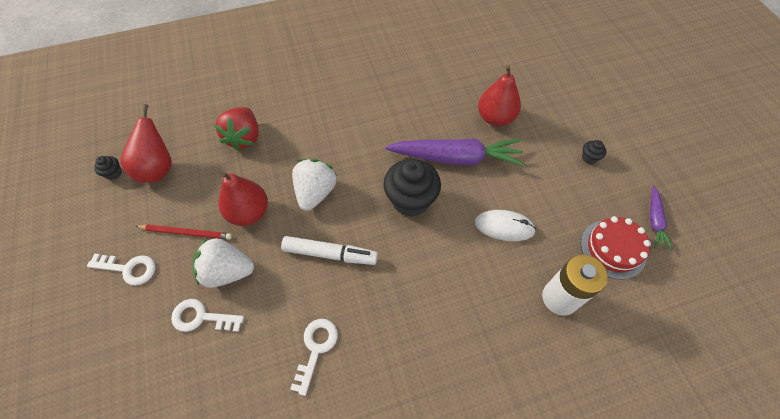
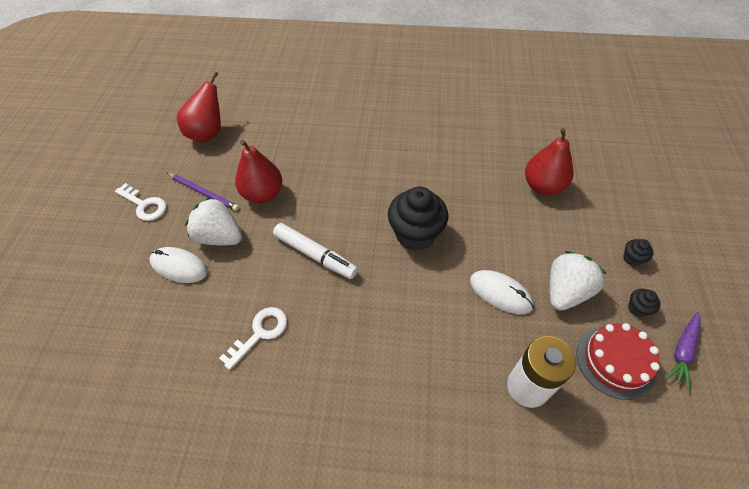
camera: 25 degrees right, 5 degrees down
(114, 173) = (173, 126): black cupcake -> black cupcake (637, 308)
(186, 233) = (203, 192): red pencil -> purple pencil
(201, 317) = (179, 266): white key -> white mouse
(244, 137) = (291, 130): red strawberry -> none
(315, 192) = (329, 197): white strawberry -> white strawberry (565, 291)
(456, 158) = (482, 211): purple carrot -> none

